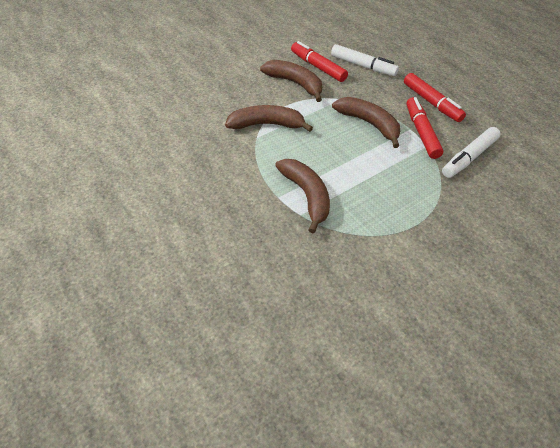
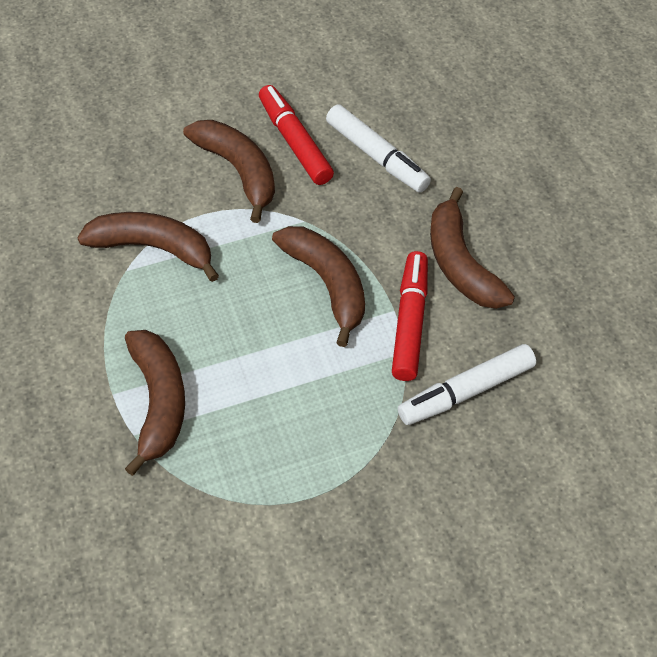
camera: 15 degrees right, 5 degrees up
(431, 103) = (461, 263): red marker -> brown banana

